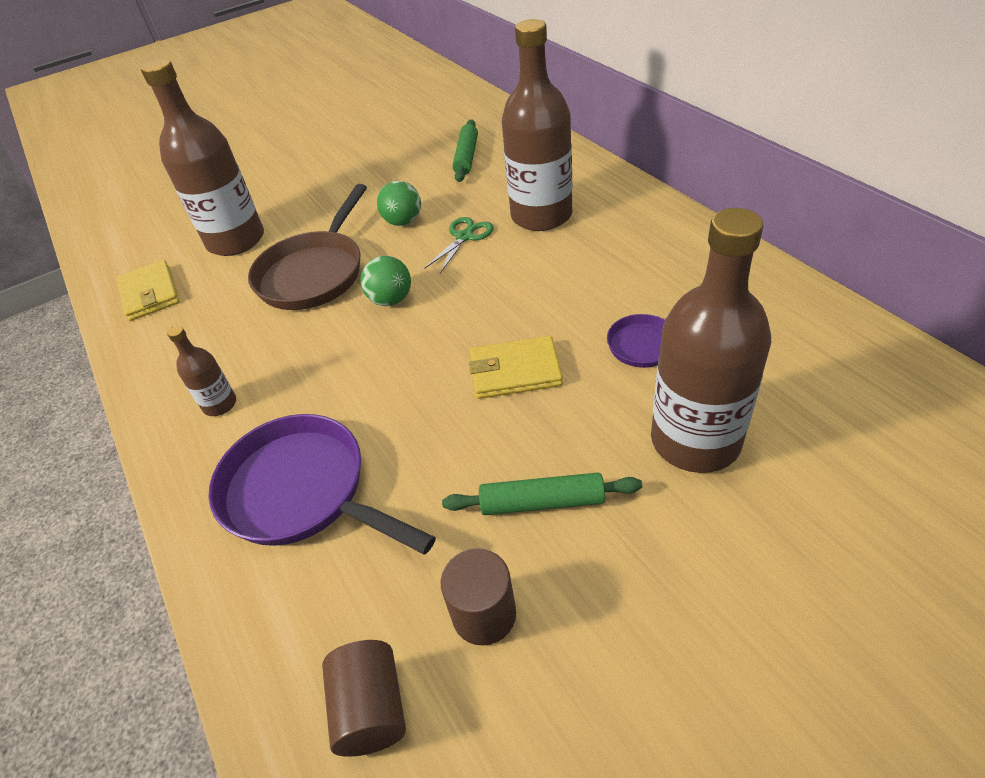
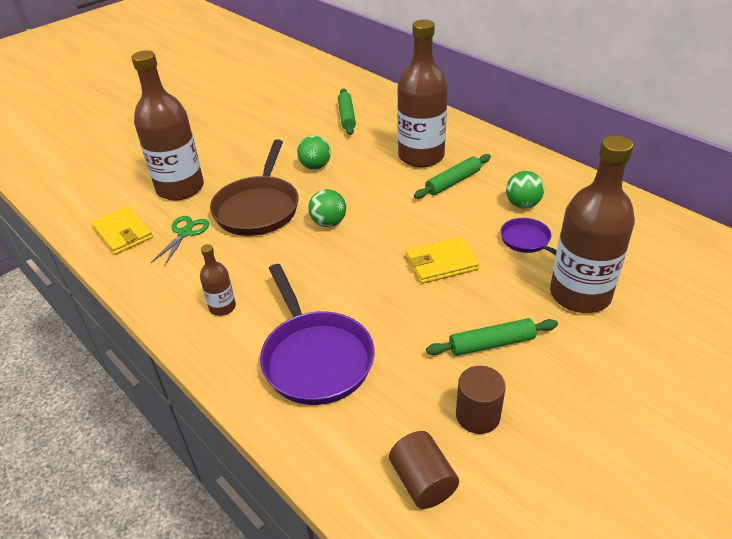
camera: 15 degrees left, 5 degrees down
(302, 491) = (315, 358): purple pan -> purple pan turned 135 degrees counterclockwise
(465, 237) = (368, 174): green scissors -> green scissors (185, 233)
(571, 254) = (453, 182): none -> green rolling pin
(656, 294) = (522, 204): none -> green ball

